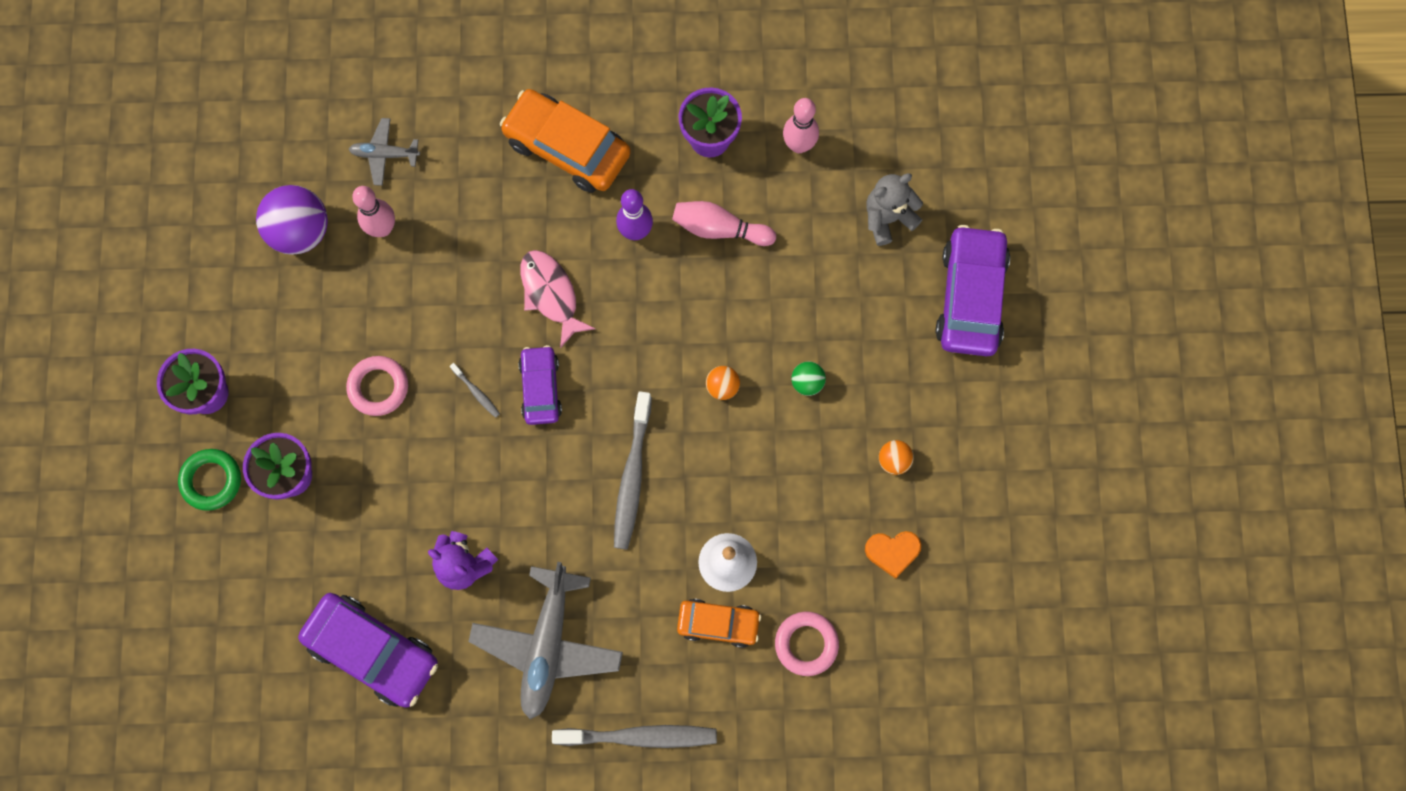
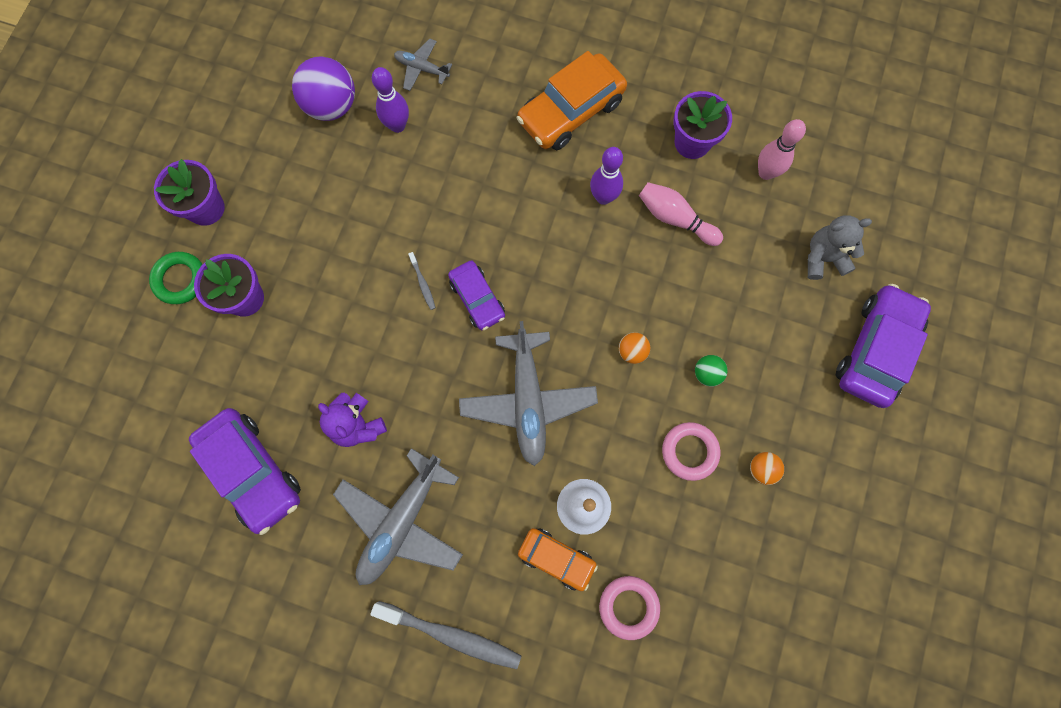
camera: 20 degrees right, 0 degrees up
(378, 387) = (344, 251): pink ring -> pink ring (689, 451)
(382, 228) = (397, 125): pink bowling pin -> purple bowling pin
(540, 388) = (477, 298): purple car -> purple car turned 135 degrees clockwise
(551, 294) = (514, 224): pink fish -> none
(567, 147) = (571, 111): orange car -> orange car turned 90 degrees counterclockwise
(632, 476) = (527, 400): grey toothbrush -> grey plane
(892, 552) = (734, 551): orange heart -> none

